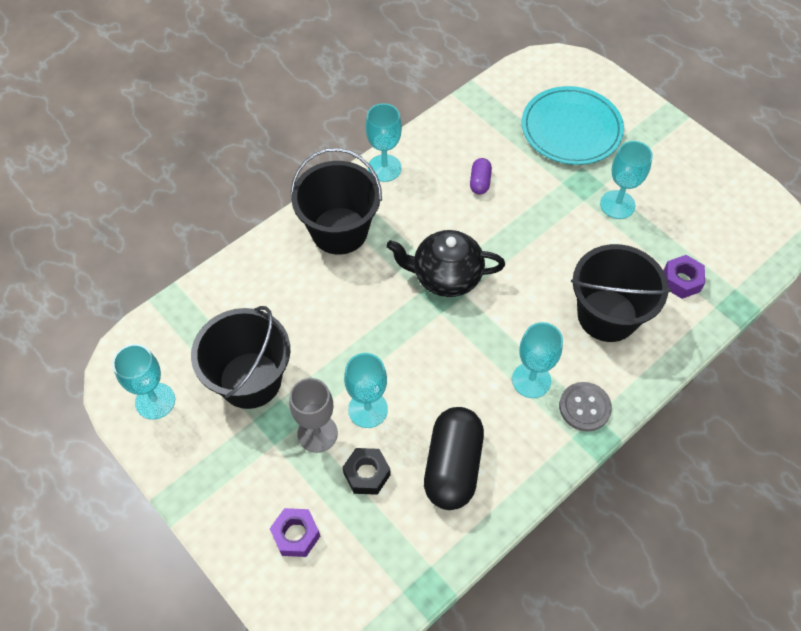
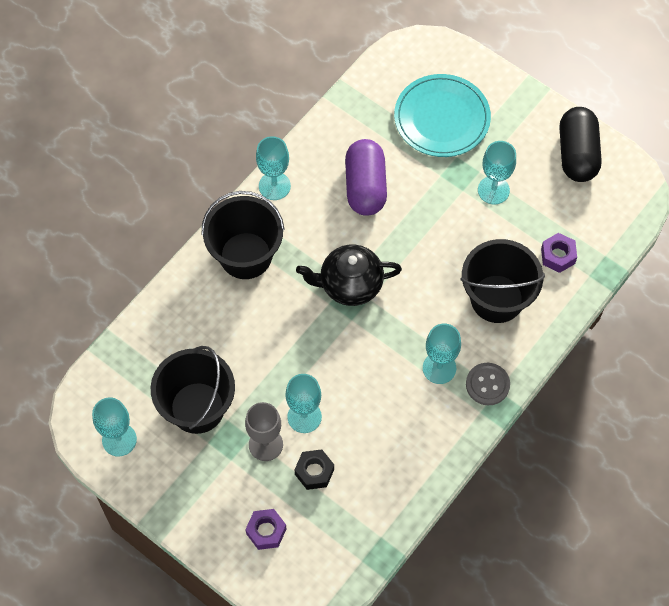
camera: 10 degrees left, 5 degrees up
(453, 466) = (385, 453): black capsule -> black capsule (577, 154)
(480, 182) = (365, 187): purple capsule -> purple capsule, size x2.14

